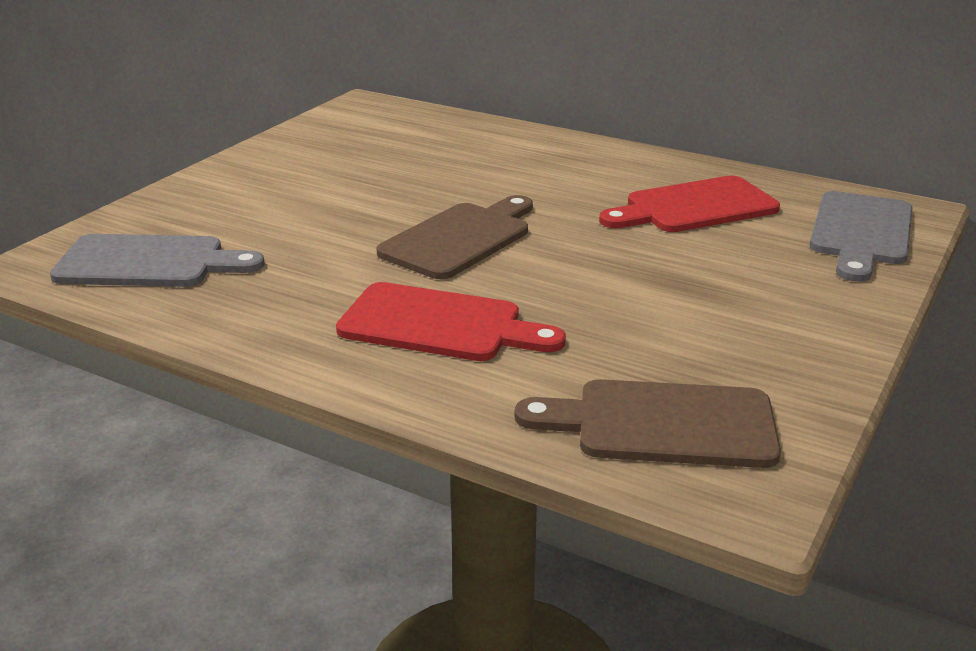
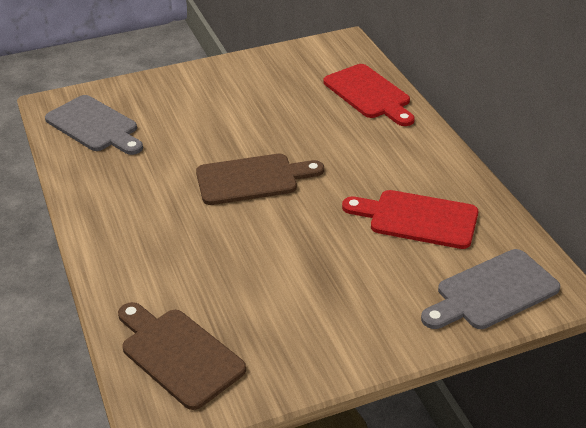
camera: 40 degrees right, 10 degrees up
(439, 325) = (165, 234): red cutting board -> red cutting board (369, 94)

